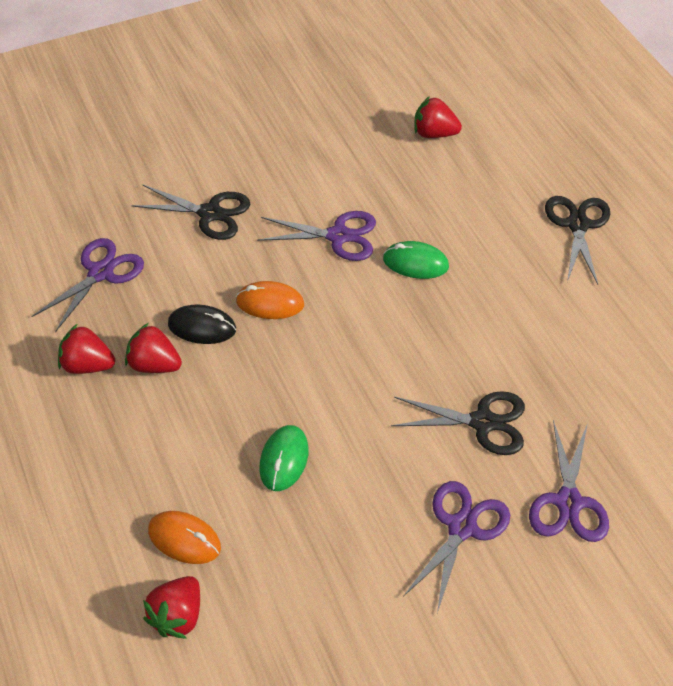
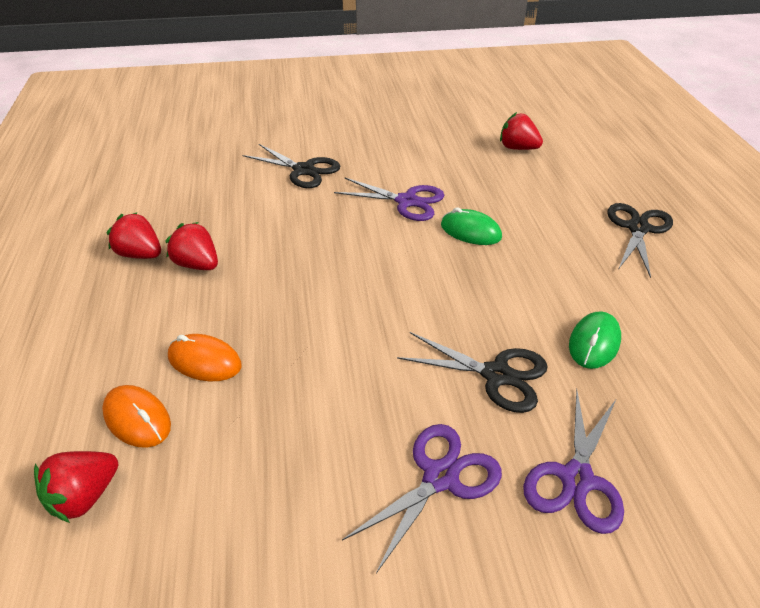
camera: 15 degrees right, 10 degrees down
(101, 273) = (192, 194): purple scissors -> none
(202, 327) = (254, 245): black mouse -> none
(270, 303) = (324, 238): orange mouse -> orange mouse (204, 361)
(284, 460) = (275, 366): green mouse -> green mouse (594, 343)

